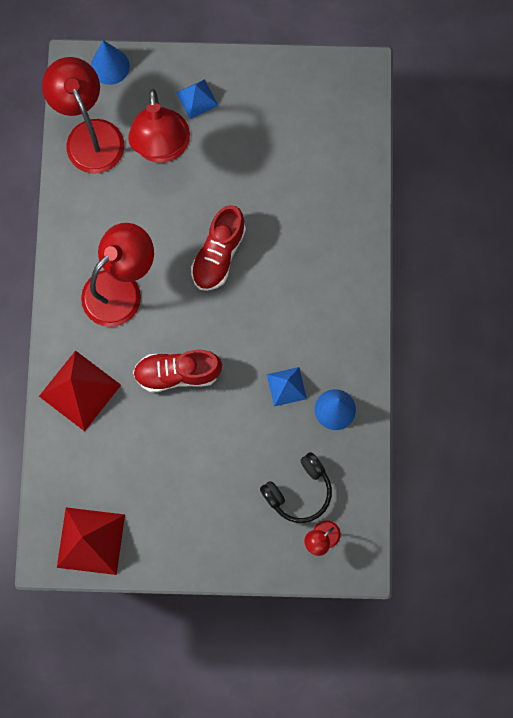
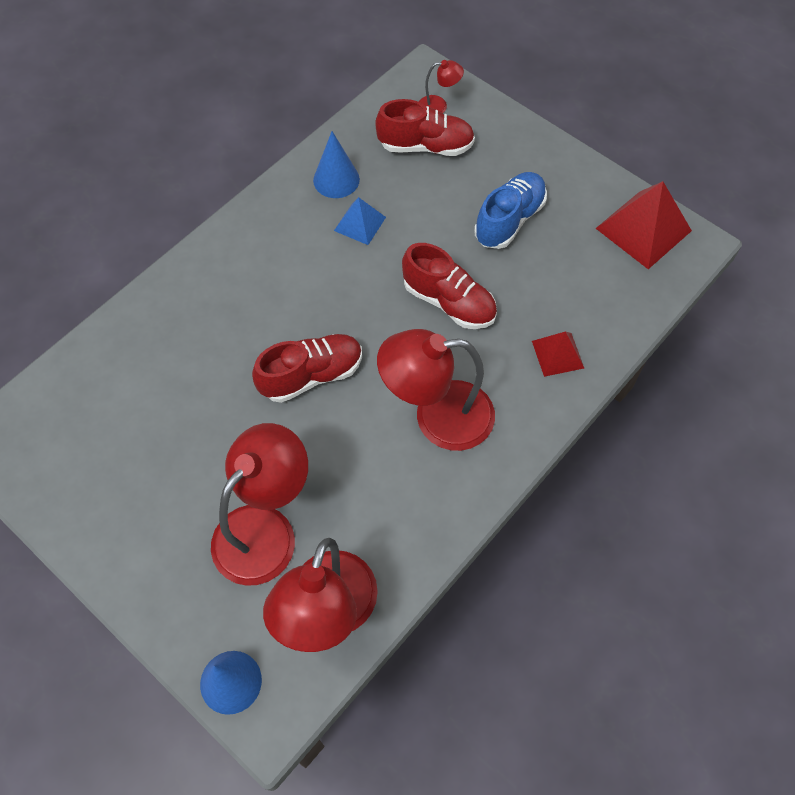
camera: 140 degrees left, 15 degrees down
(79, 390) = (557, 354): red pyramid -> red pyramid, size x0.57
(188, 472) = (509, 220): none -> blue shoe
(197, 99) = (175, 555): blue pyramid -> none
(299, 491) = (425, 146): black headphones -> red shoe

